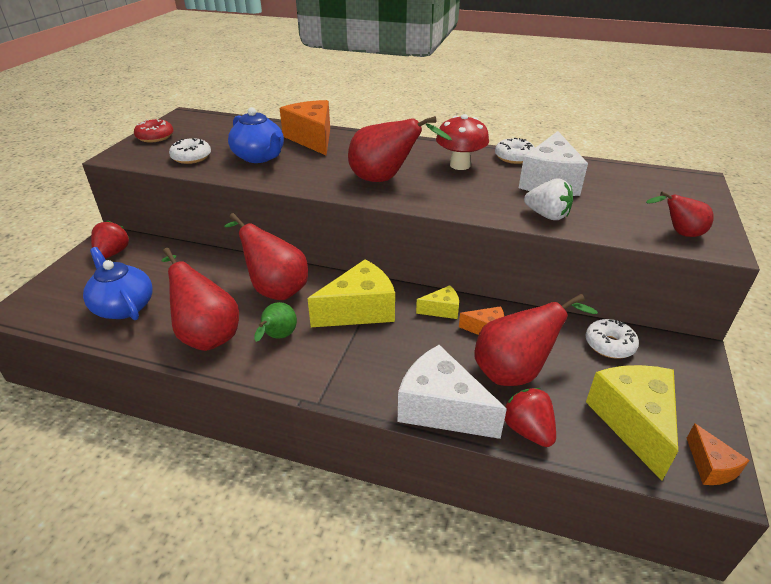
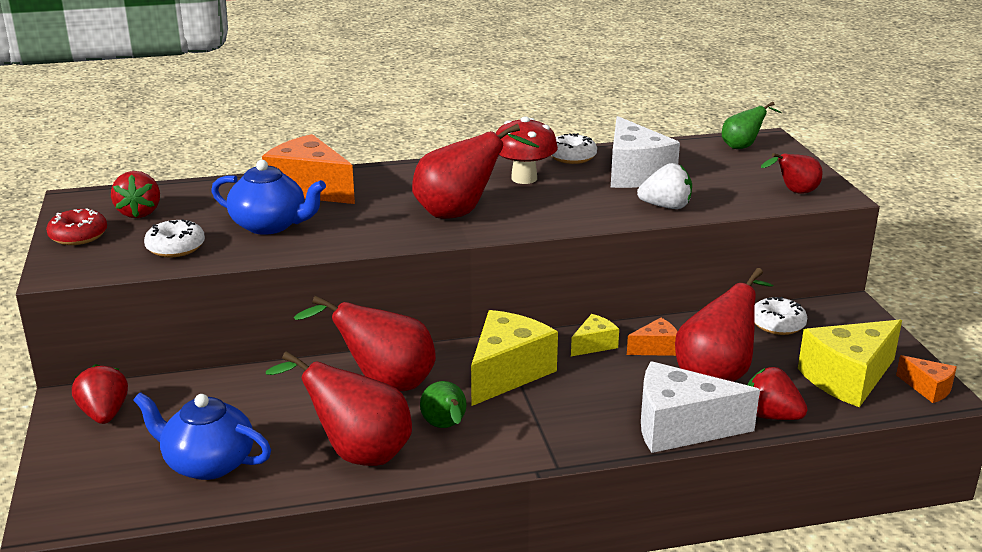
camera: 30 degrees left, 10 degrees down
(203, 131) = (139, 213): none -> red strawberry
(633, 422) = (848, 378): yellow cheese -> yellow cheese turned 90 degrees counterclockwise
(669, 181) = (743, 146): none -> green pear

